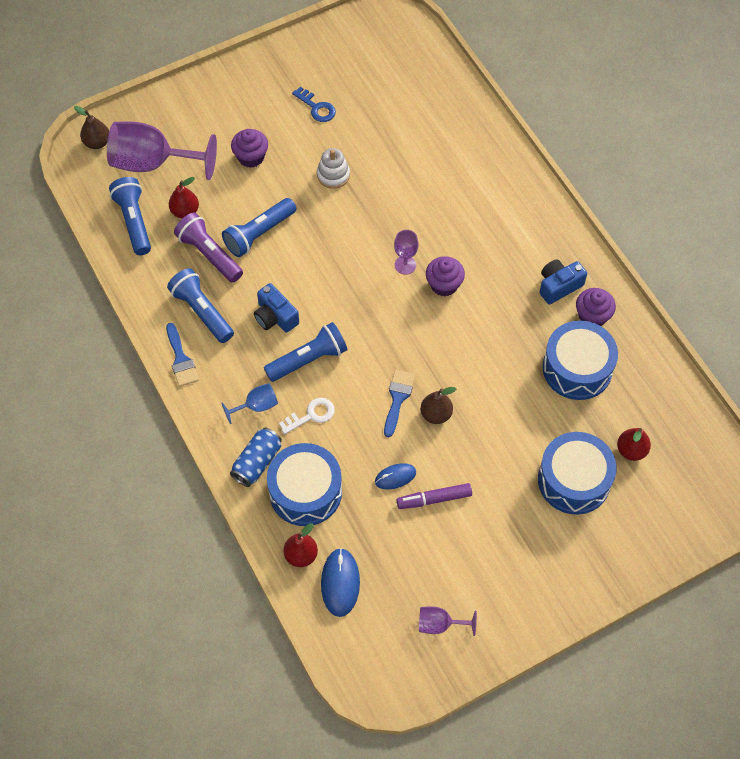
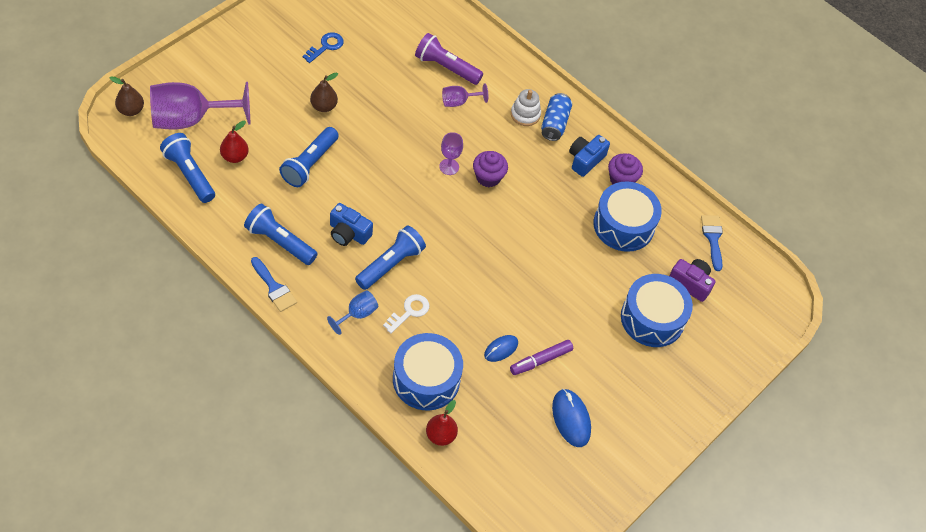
camera: 25 degrees left, 5 degrees down
(209, 254) = (270, 190): purple flashlight -> purple flashlight (446, 67)
(251, 157) = (280, 99): purple cupcake -> none
(257, 462) = (374, 363): blue can -> blue can (554, 123)
(317, 108) = (326, 46): blue key -> blue key turned 75 degrees counterclockwise
(333, 175) = (360, 101): white stacking toy -> white stacking toy (525, 114)
(340, 583) = (483, 451): blue mouse -> blue mouse (571, 419)
(398, 398) = (480, 281): blue brush -> blue brush (713, 238)
(436, 414) = (518, 288): brown pear -> brown pear (324, 106)
(439, 624) = (581, 466): purple goblet -> purple goblet (459, 102)
(631, 450) = (690, 283): red pear -> purple camera

